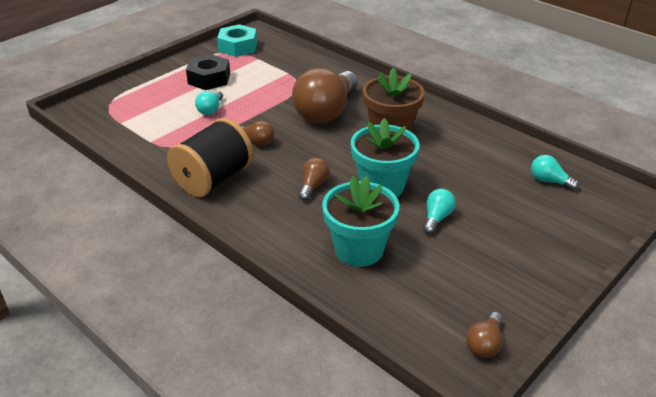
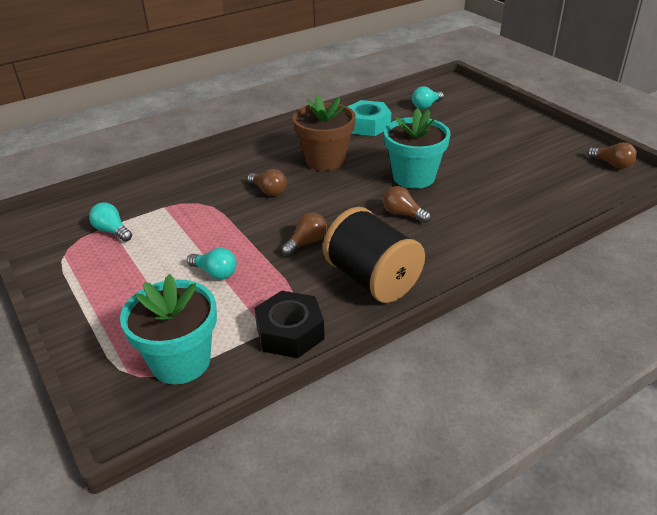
camera: 75 degrees left, 0 degrees up
(209, 79) = (132, 270): black nut -> black nut (290, 332)
(238, 47) = (61, 239): turquoise nut -> turquoise nut (367, 125)
(326, 112) = (268, 191): brown light bulb -> brown light bulb, size x0.44
(359, 249) = (504, 201): turquoise flower pot -> turquoise flower pot (181, 361)
(437, 218) = (465, 158): turquoise light bulb -> turquoise light bulb (112, 231)

